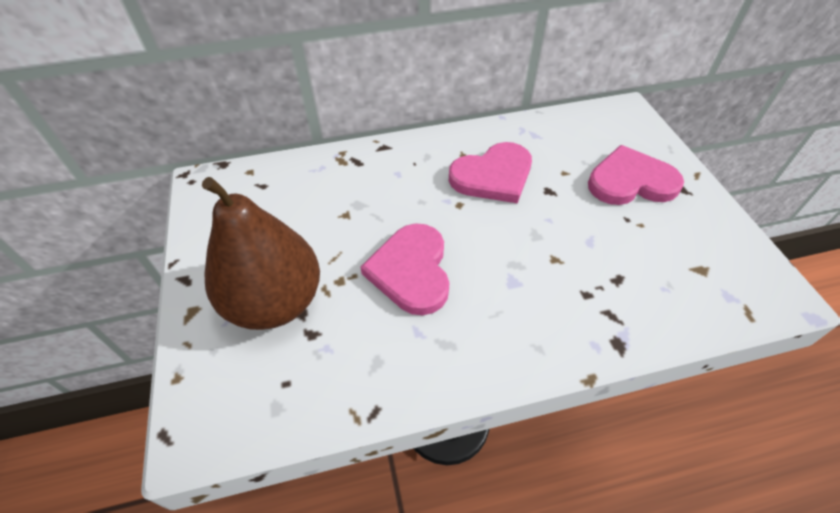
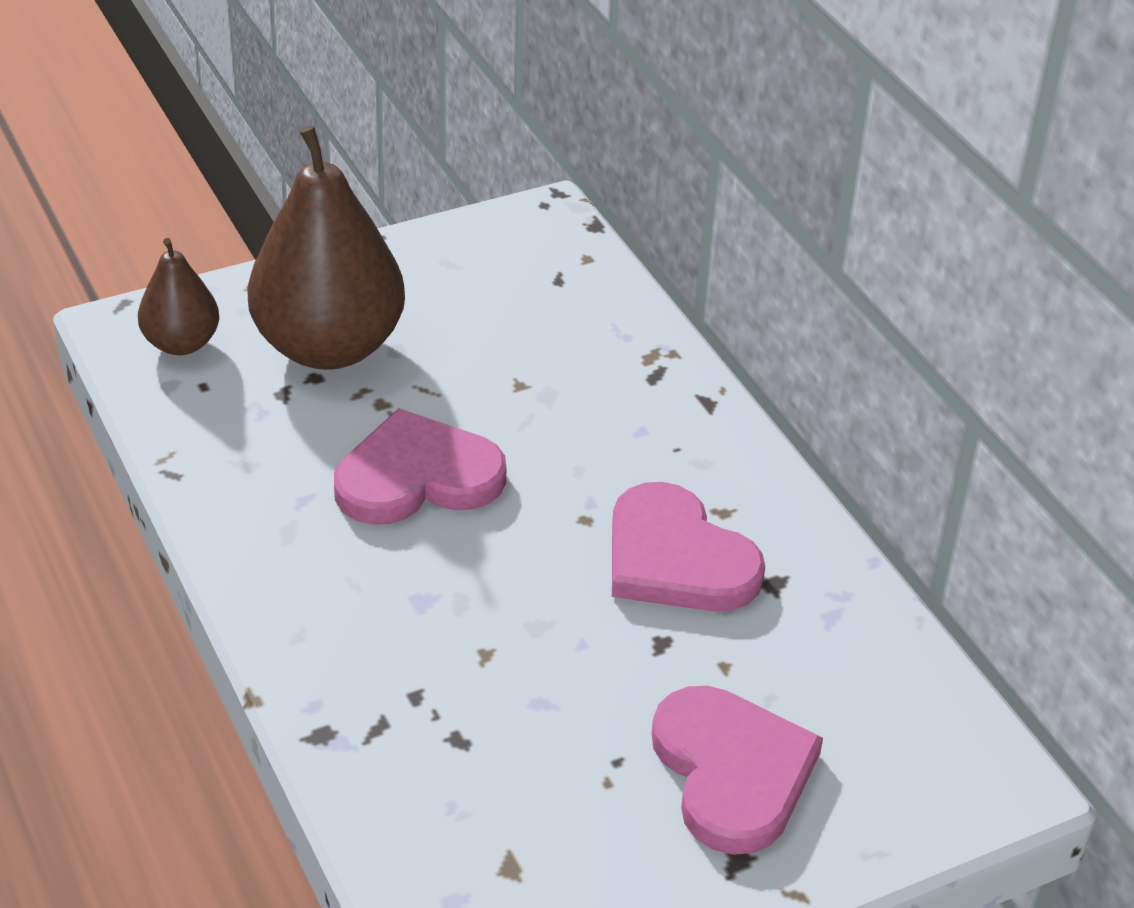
camera: 75 degrees right, 10 degrees down
(233, 395) = (181, 343): none -> brown pear

